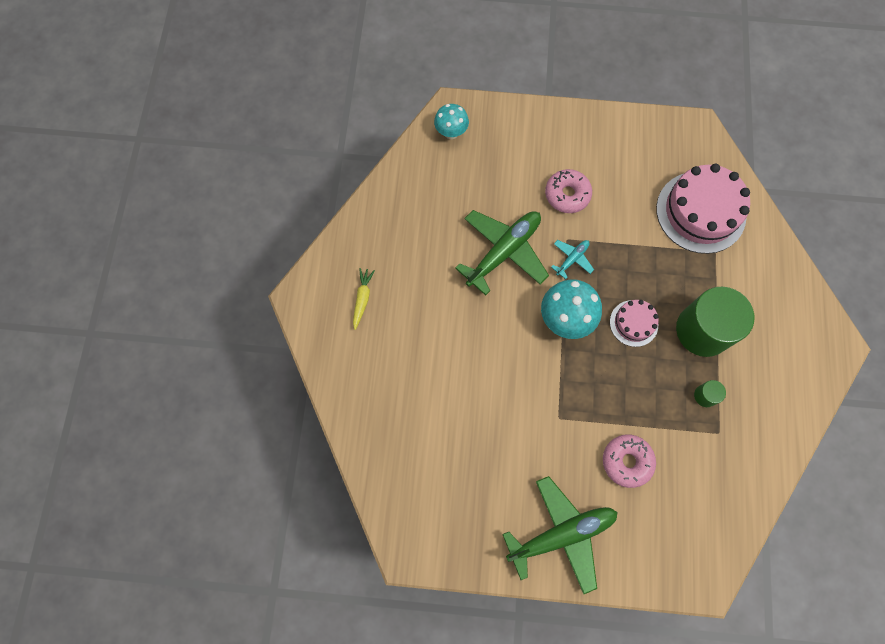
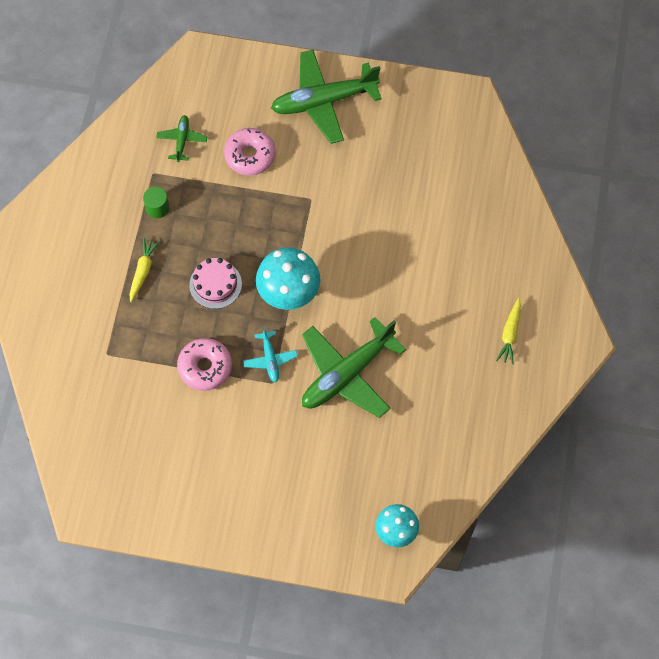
camera: 175 degrees left, 5 degrees down
(567, 195) = (263, 437): pink donut -> pink donut (205, 367)
(572, 259) = (270, 359): turquoise plane -> turquoise plane turned 60 degrees counterclockwise
(699, 473) = (182, 140): none -> green plane
(700, 212) = (110, 402): pink cake -> none
(703, 330) = (143, 271): green cylinder -> yellow carrot

